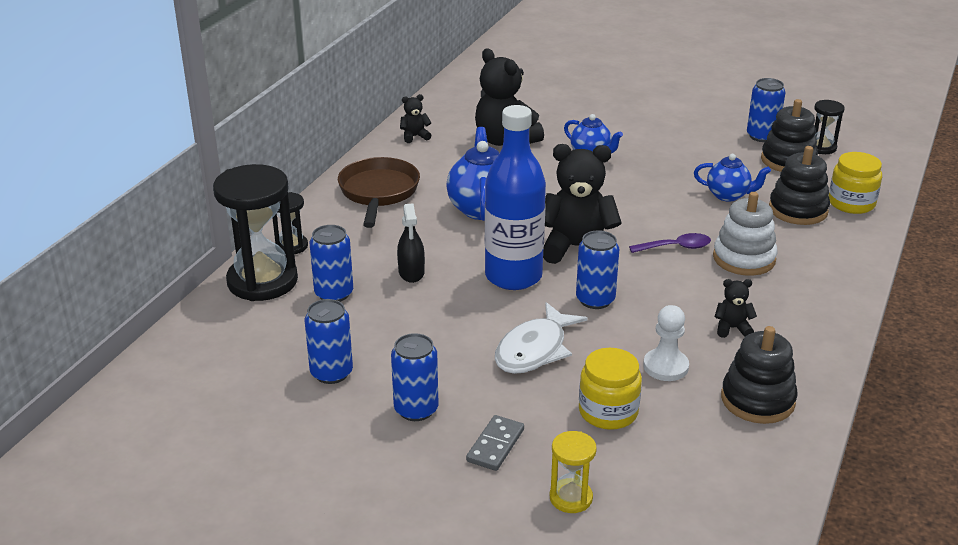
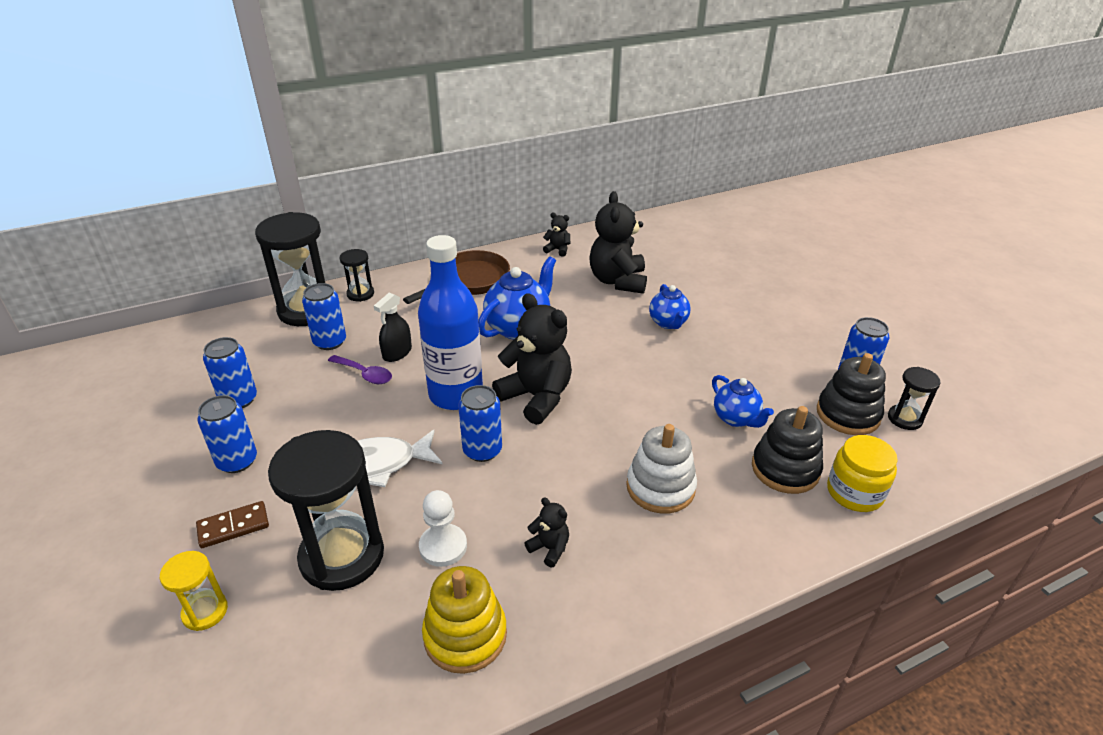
camera: 40 degrees right, 5 degrees up
(495, 445) = (233, 526): grey domino -> brown domino
(608, 412) = (342, 556): yellow jar -> black hourglass
(676, 247) = (615, 442): purple spoon -> purple spoon (364, 374)
(757, 400) = (465, 635): black stacking toy -> yellow stacking toy

